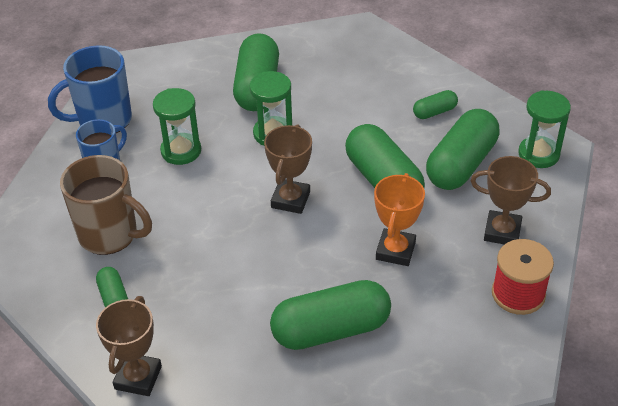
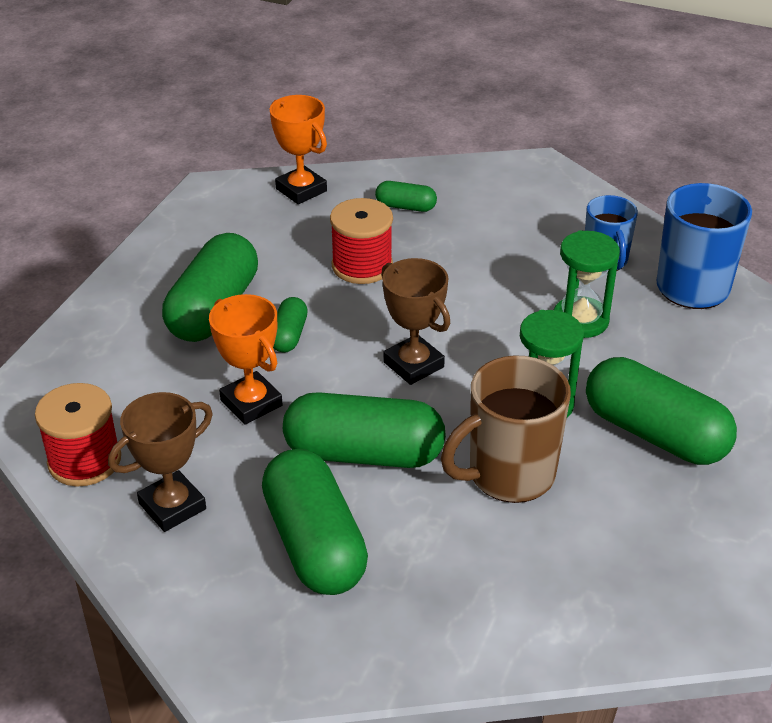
camera: 125 degrees right, 5 degrees down
(110, 235) = (492, 230): brown mug -> brown mug (509, 474)
(138, 377) = (301, 190): brown trophy -> orange trophy
(211, 280) = (362, 266): none -> red spool
(434, 112) = (440, 583): green capsule -> green capsule (289, 335)
(538, 154) = (246, 640): green hourglass -> none

